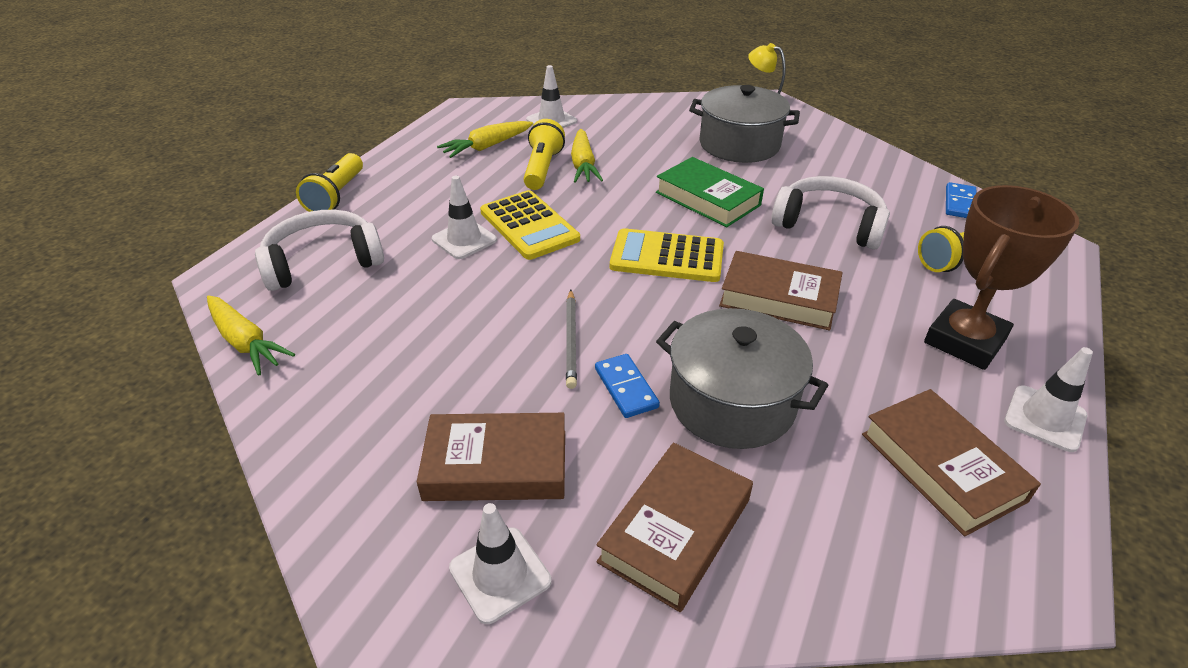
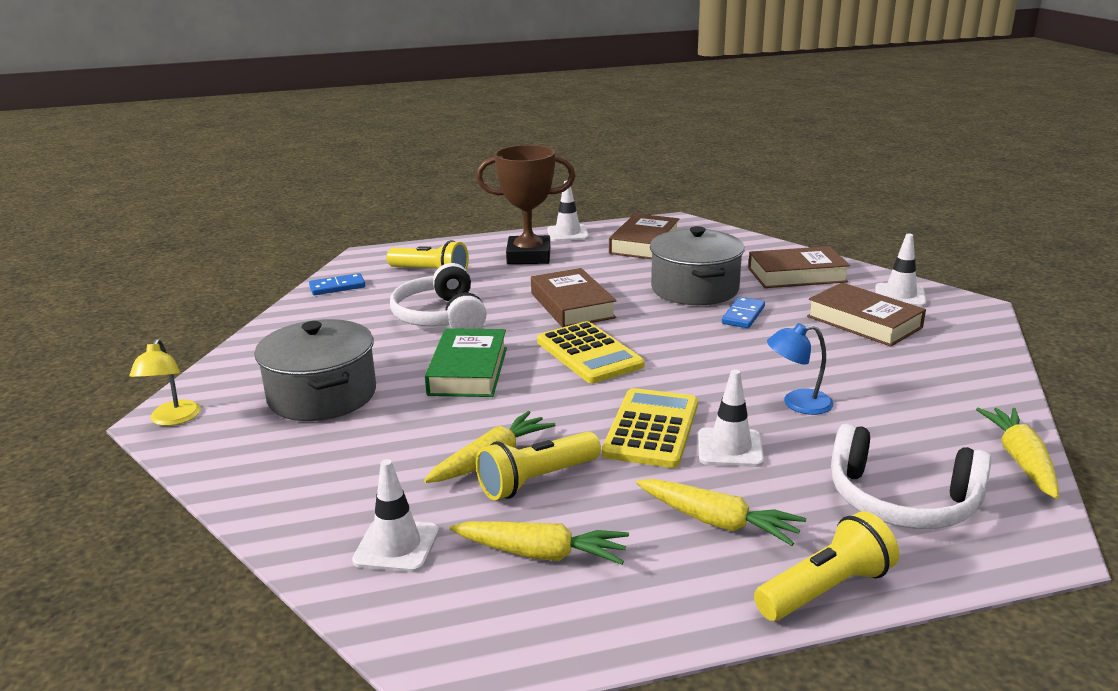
camera: 130 degrees left, 15 degrees down
(421, 197) = (718, 522): none -> yellow carrot
(457, 301) = (797, 403): none -> blue lamp
(571, 340) = (742, 346): grey pencil -> none

